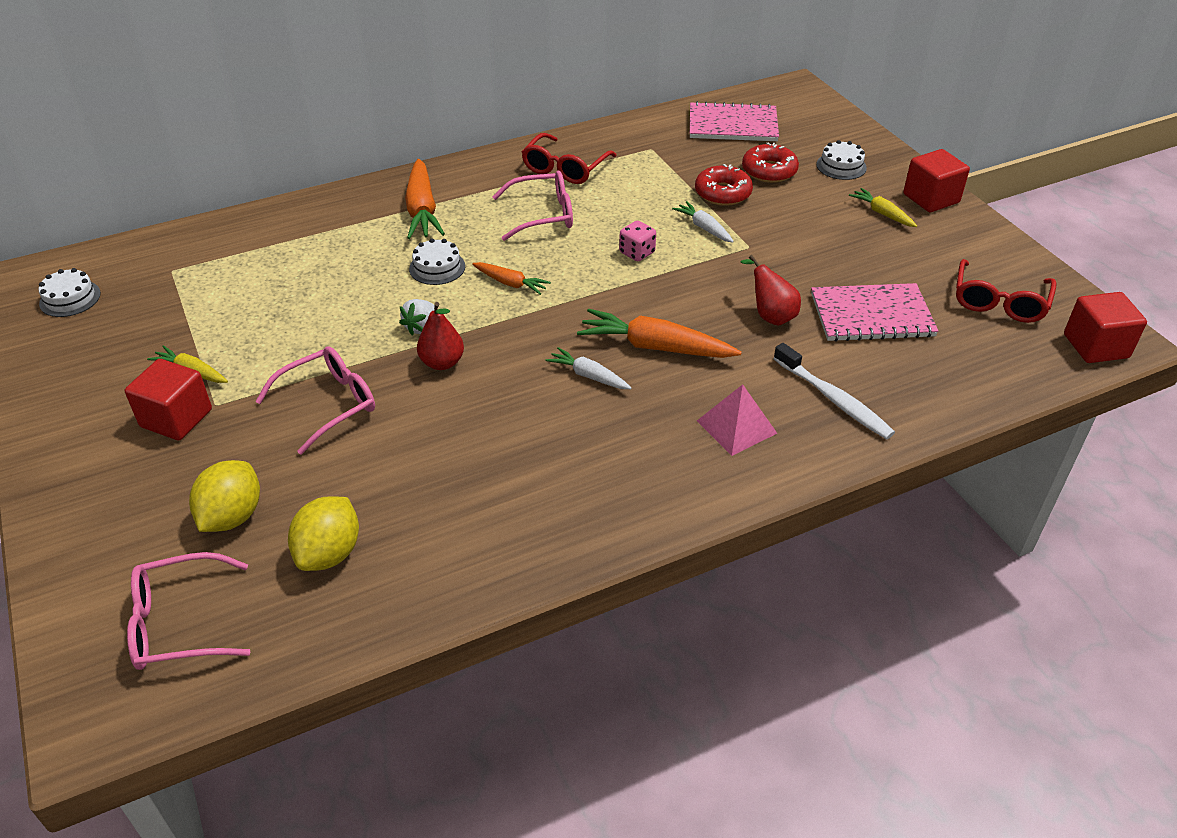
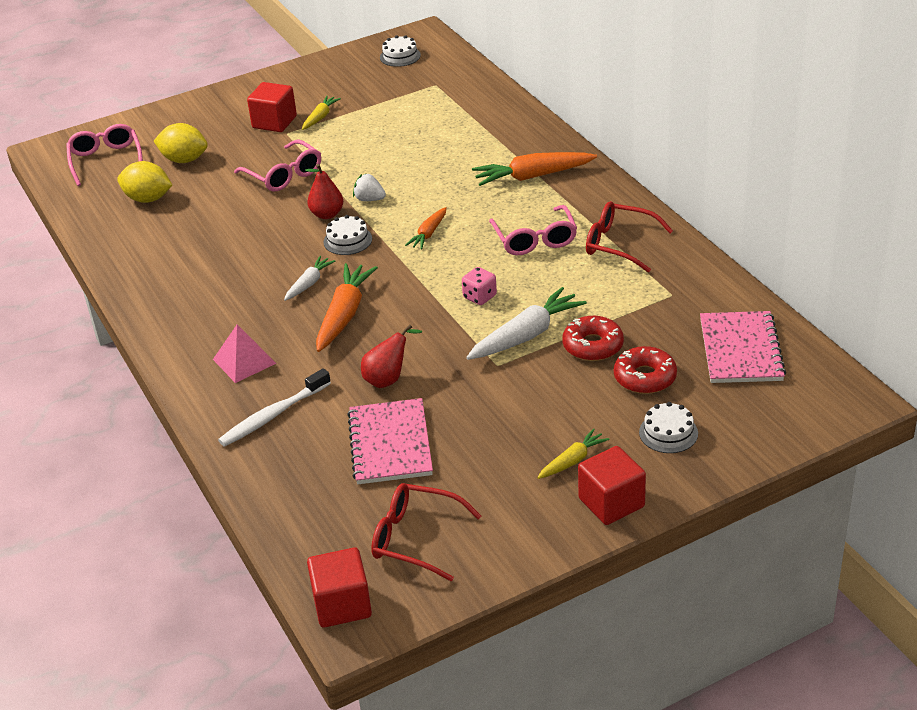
camera: 90 degrees right, 5 degrees down
(437, 267) = (448, 195): white cake -> white cake (347, 240)
(703, 228) = (526, 335): white carrot -> white carrot, size x1.78

